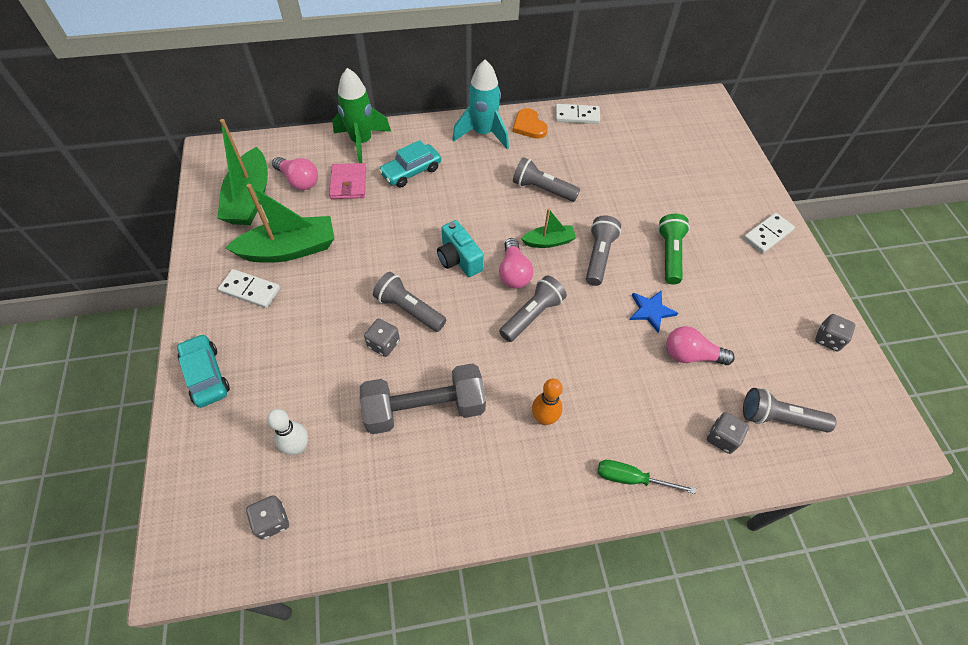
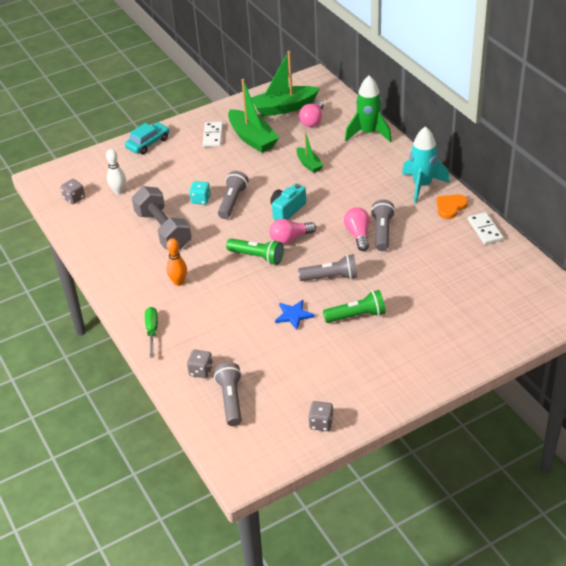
camera: 75 degrees right, 15 degrees down
(348, 183) = (324, 141): pink wallet -> none
(383, 344) = (201, 200): grey dice -> turquoise dice
(411, 171) = (355, 164): turquoise car -> none
(532, 315) = (257, 257): grey flashlight -> green flashlight
(549, 241) = (330, 248): green boat -> green boat (309, 164)
(691, 355) = (264, 344): pink light bulb -> pink light bulb (358, 235)
(767, 234) = (418, 372): white domino -> none

